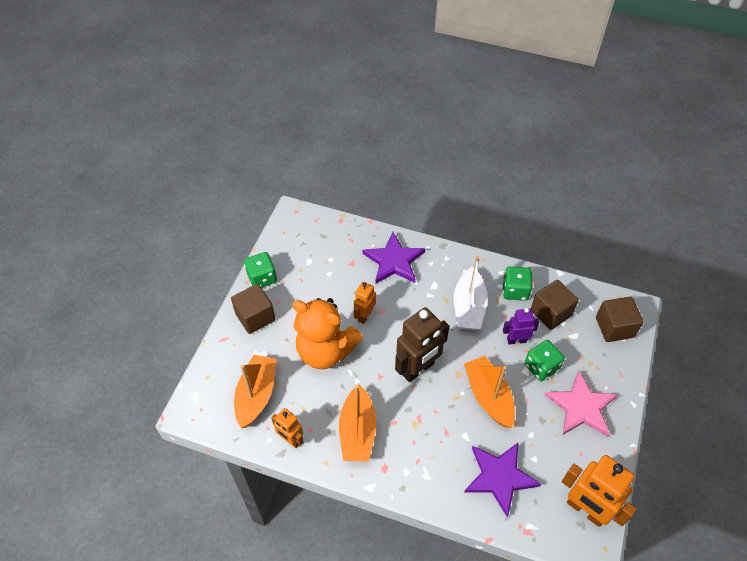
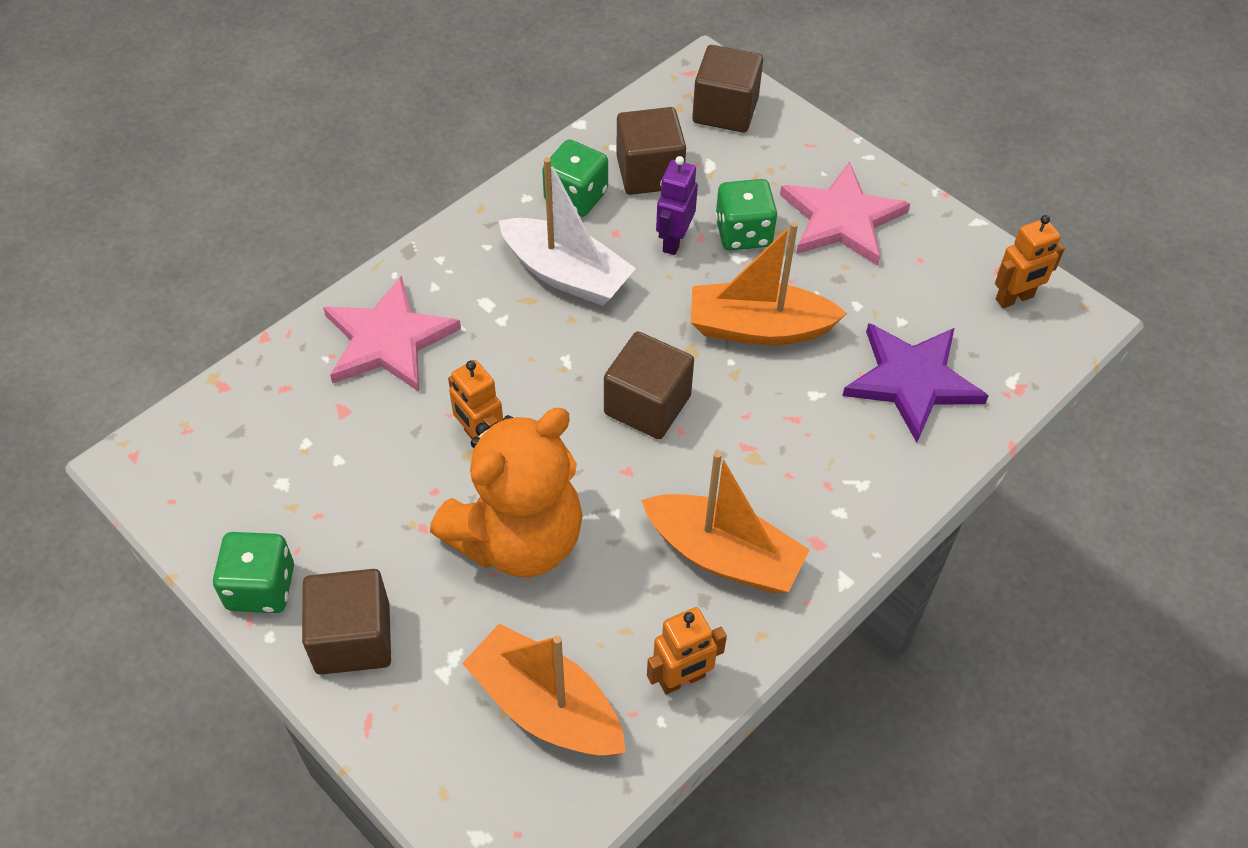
camera: 65 degrees left, 0 degrees up
(394, 261) = (388, 340): purple star -> pink star
(418, 369) = (647, 405): brown robot -> brown cube
(585, 510) = (1014, 298): orange robot -> orange robot, size x0.57

